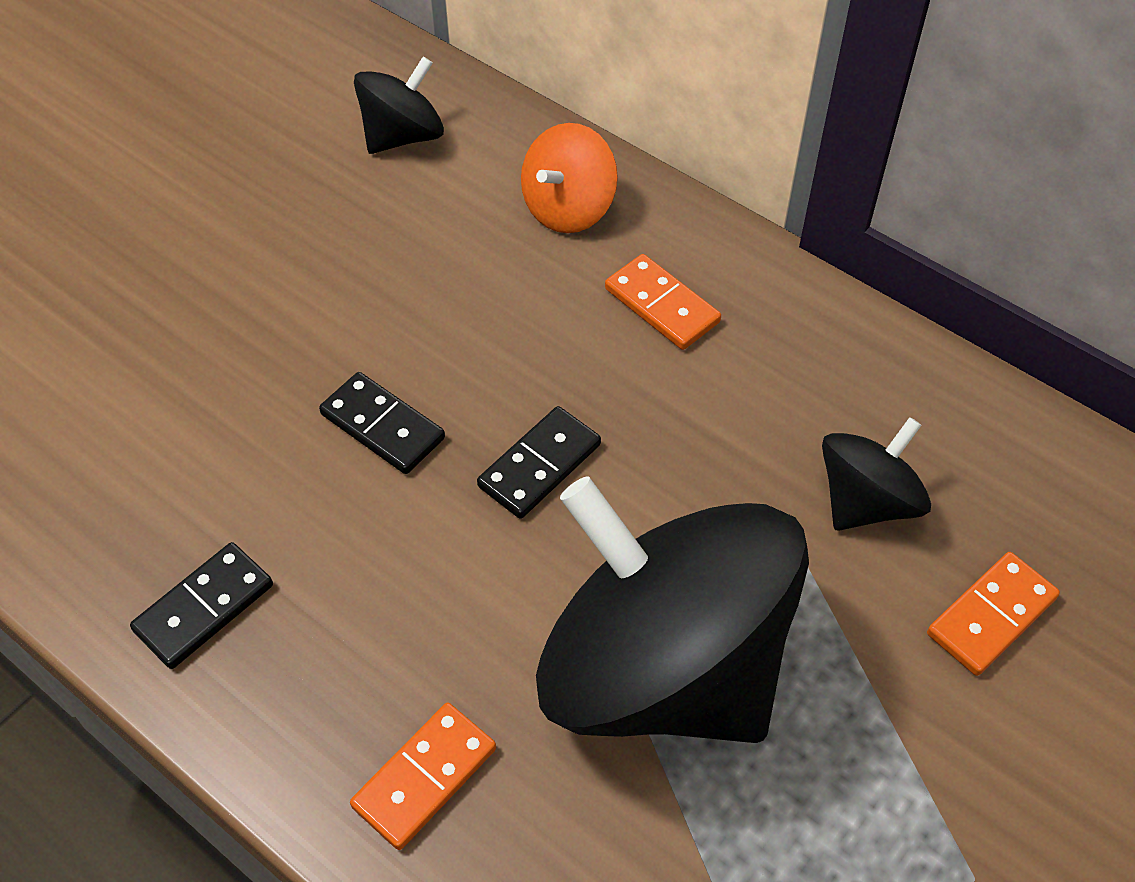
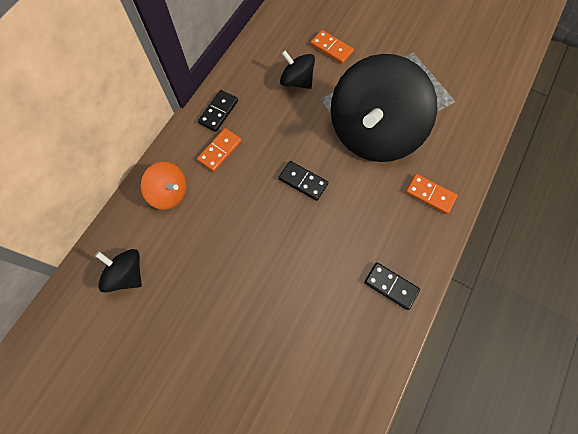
camera: 100 degrees left, 15 degrees up
(383, 426) = (296, 241): black domino -> black domino (218, 112)

